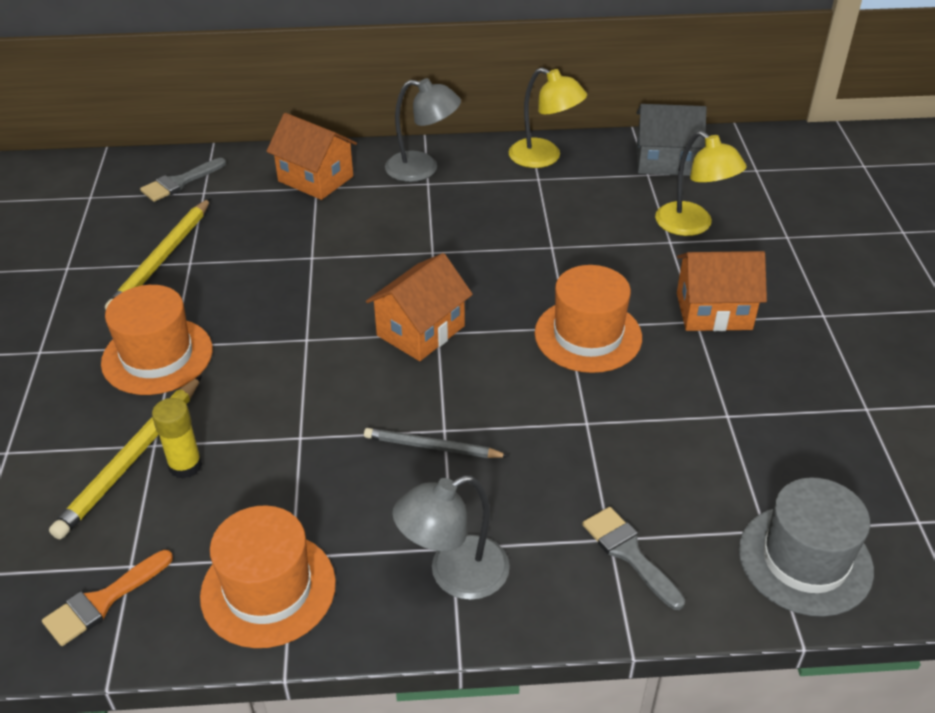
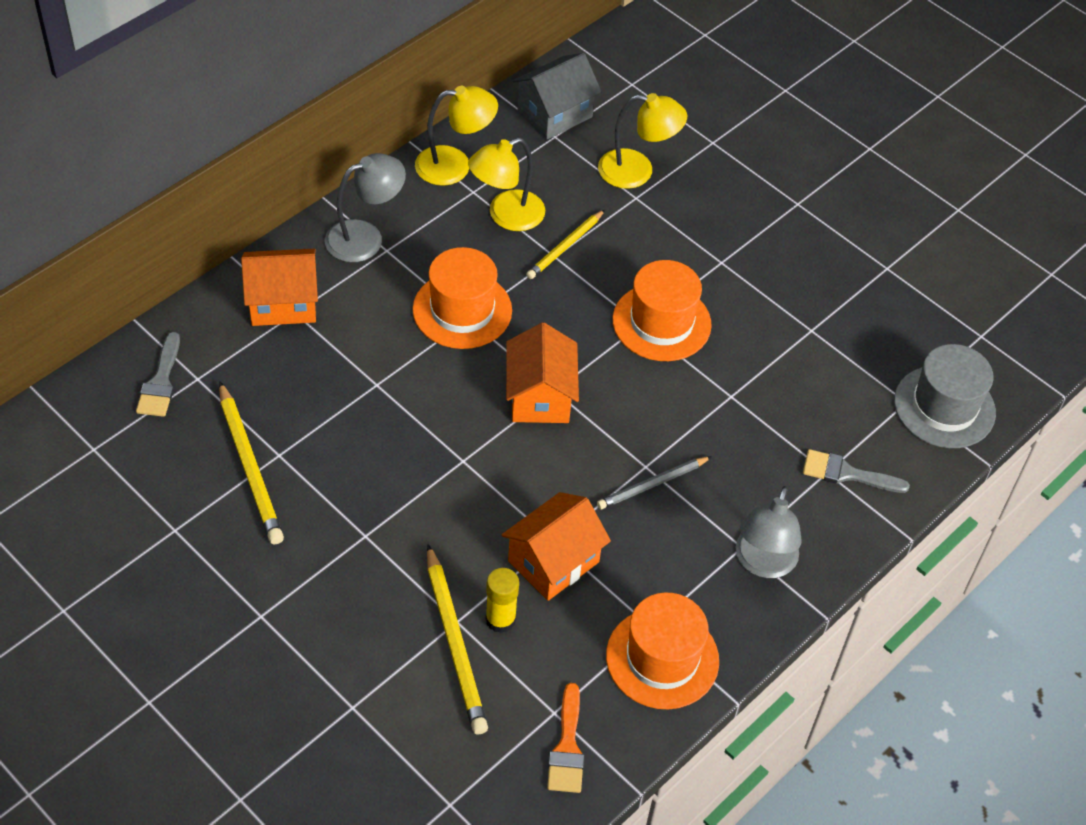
camera: 45 degrees left, 10 degrees up
(157, 356) = (364, 553): orange hat -> orange hat (462, 310)
(545, 204) = (506, 216): none -> yellow lamp
(568, 245) = (565, 247): none -> yellow pencil
(714, 311) = (725, 245): orange house -> orange house (553, 561)

